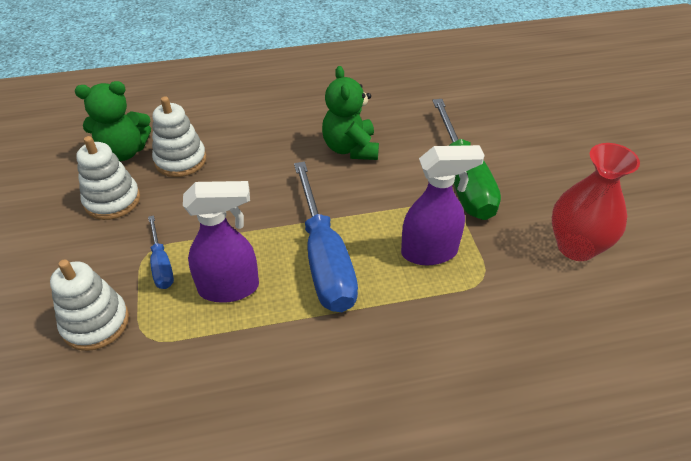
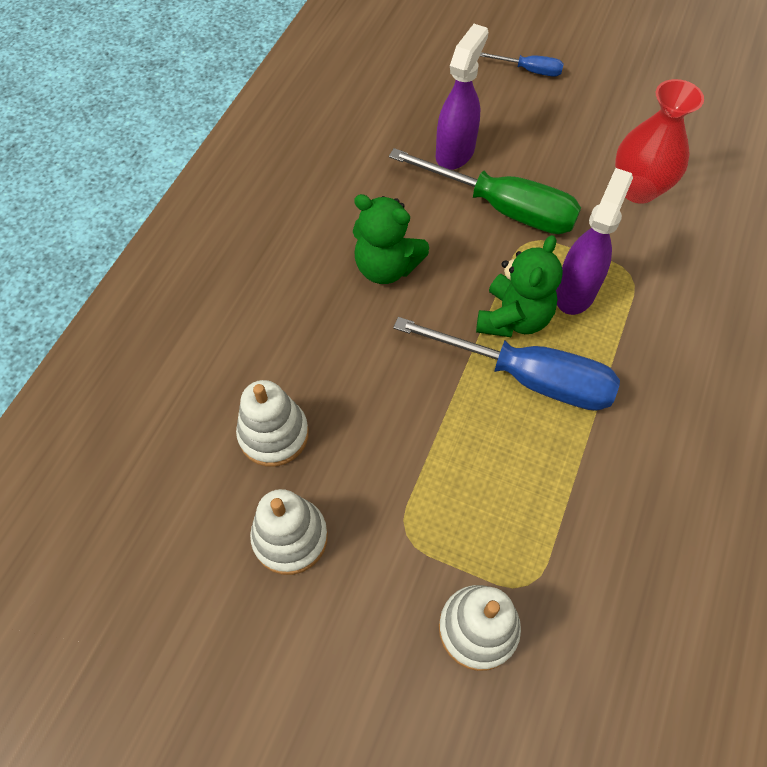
camera: 55 degrees left, 15 degrees up
(124, 151) = (205, 488): green teddy bear -> green teddy bear (513, 318)
(161, 264) = (434, 528): blue screwdriver -> blue screwdriver (529, 70)
(230, 288) = (511, 478): purple spray bottle -> purple spray bottle (455, 152)

